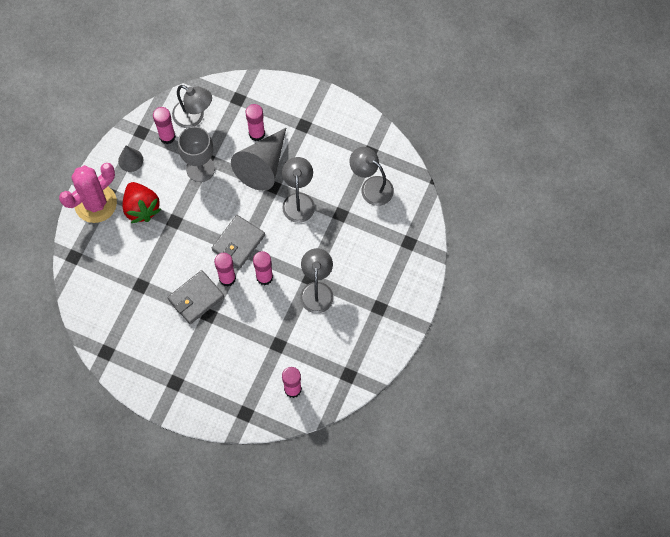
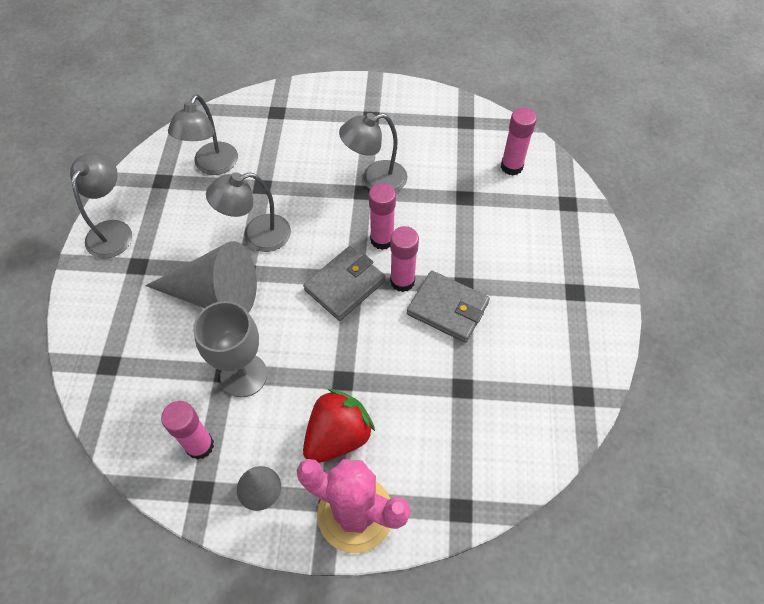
camera: 110 degrees left, 10 degrees down
(194, 117) = (155, 417): grey lamp -> grey lamp (113, 230)
(238, 243) = (345, 285): grey wallet -> grey wallet turned 60 degrees counterclockwise
(257, 134) = (164, 319): pink glue stick -> none

